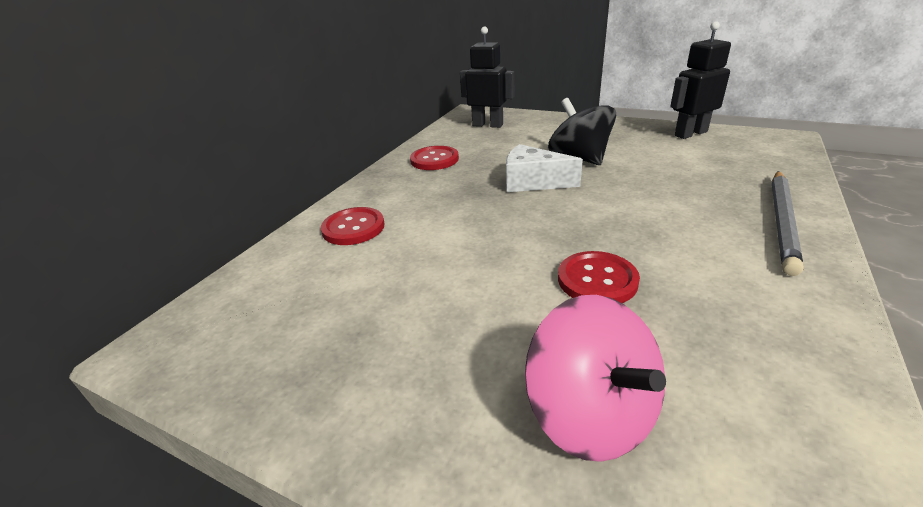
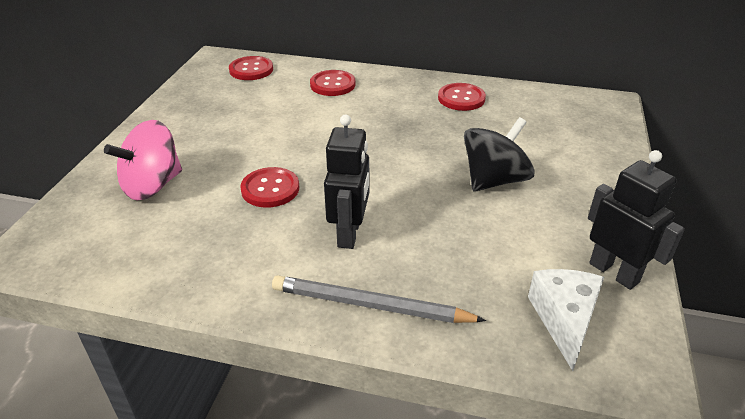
camera: 75 degrees right, 5 degrees up
(245, 300) = (251, 70): none -> red button
(487, 125) = (569, 117): black robot -> black robot (349, 233)
(532, 182) = (426, 154): white cheese -> white cheese (564, 320)

